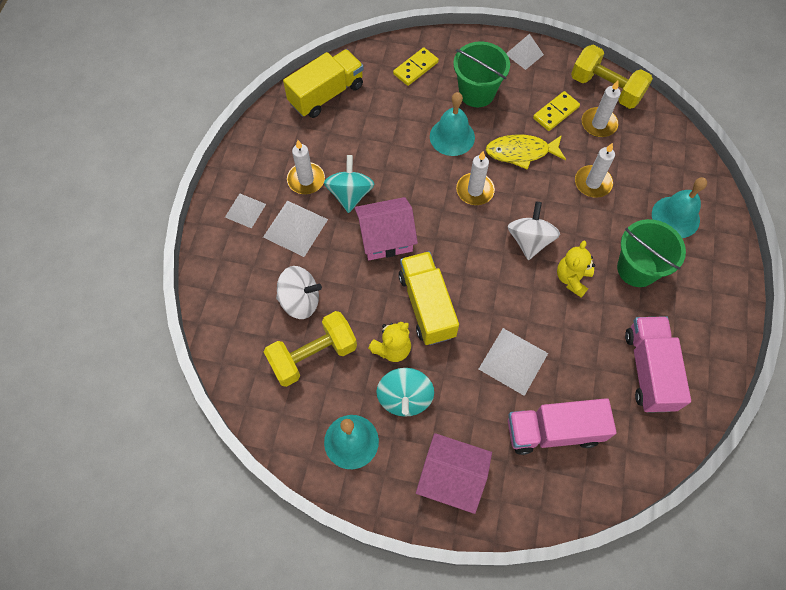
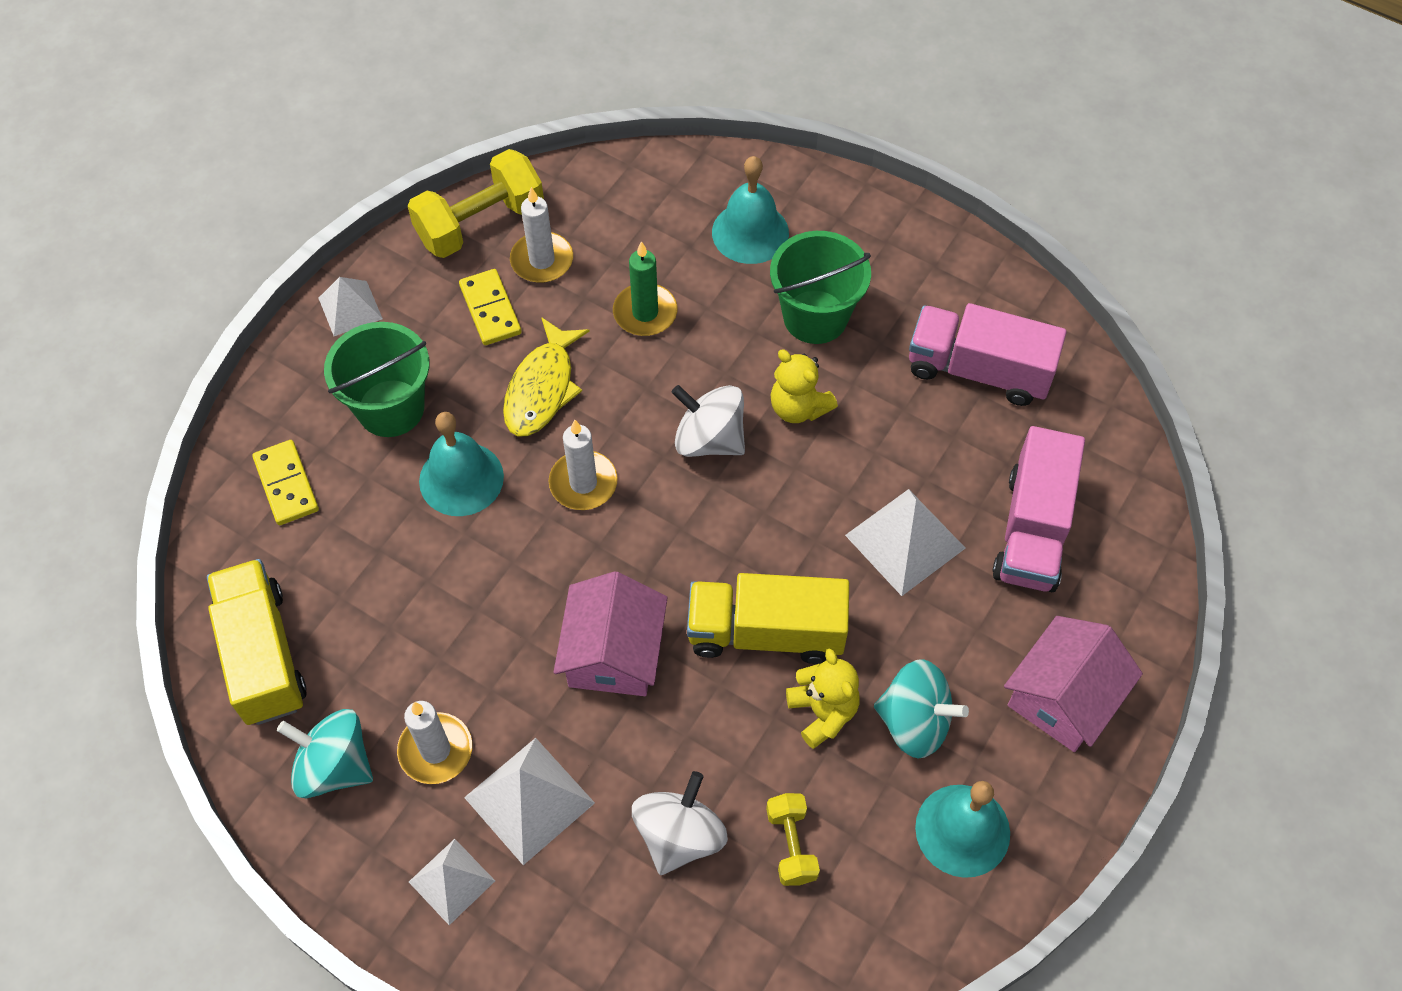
camera: 70 degrees left, 5 degrees down
(313, 355) = (791, 845): yellow dumbbell -> yellow dumbbell, size x0.55
(350, 194) = (501, 683): turquoise spinning top -> turquoise spinning top (334, 766)
(592, 183) = (645, 312): white candle -> green candle

